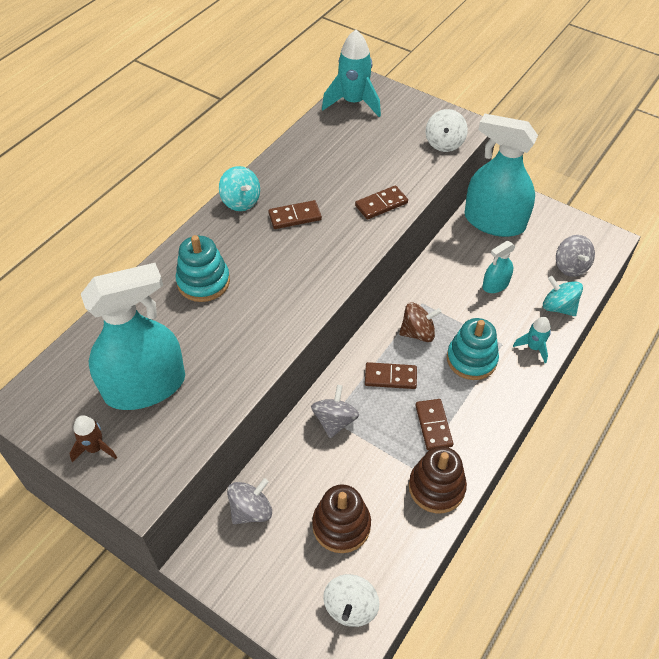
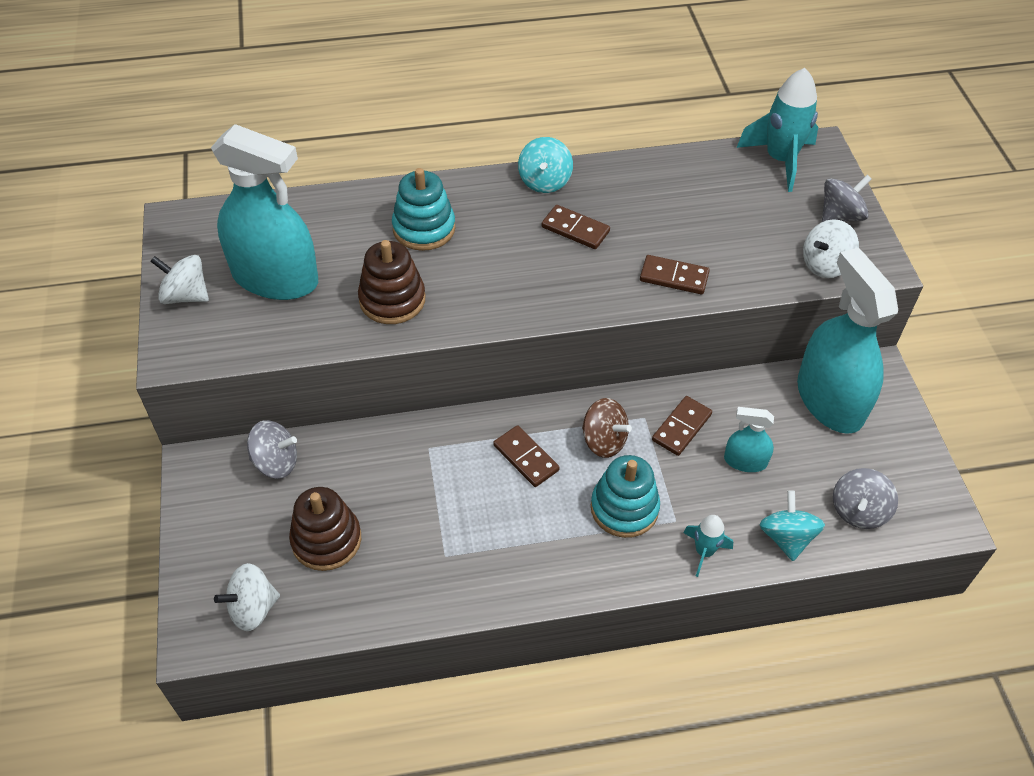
camera: 45 degrees right, 0 degrees up
(95, 448) = (186, 295): brown rocket -> white spinning top
(334, 421) = (429, 452): grey spinning top -> grey spinning top (840, 216)
(433, 425) = (509, 533): brown domino -> brown domino (681, 427)
(436, 487) = (442, 586): brown stacking toy -> brown stacking toy (392, 299)

